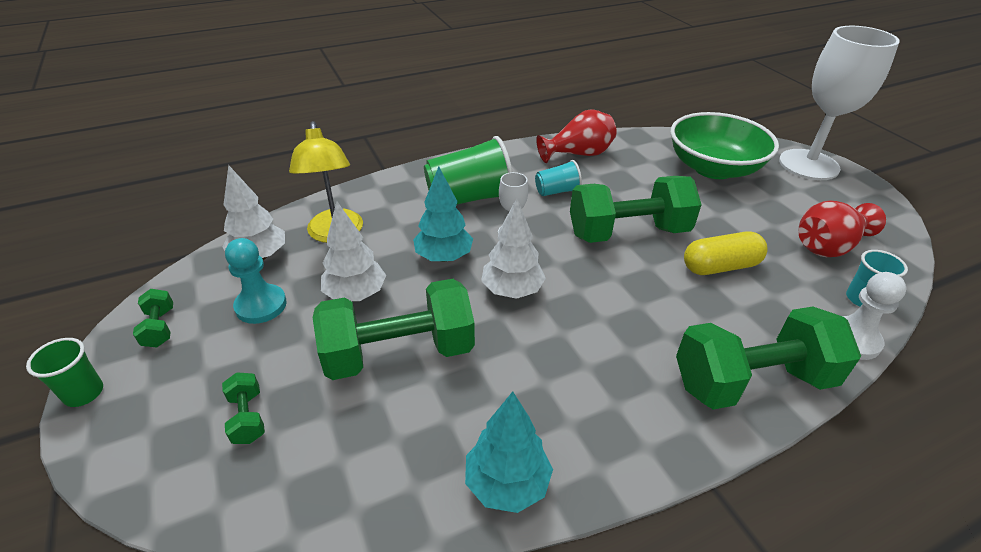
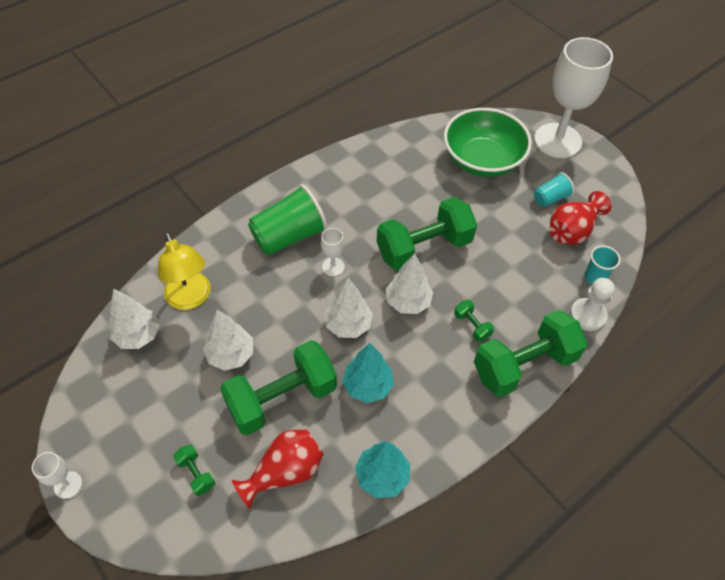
camera: 15 degrees left, 15 degrees up
(84, 393) = (68, 485): green cup -> white goblet
(159, 328) = (93, 419): green dumbbell -> green dumbbell (472, 326)
(261, 305) = (162, 381): turquoise pawn -> none
(444, 257) = (287, 304): turquoise tree -> turquoise tree (368, 386)
(557, 191) = (359, 213): turquoise cup -> turquoise cup (550, 198)
(578, 154) = (368, 164): red vase -> red vase (285, 472)
(596, 281) = (408, 302): none -> white tree
(720, 266) = (496, 268): yellow capsule -> none

